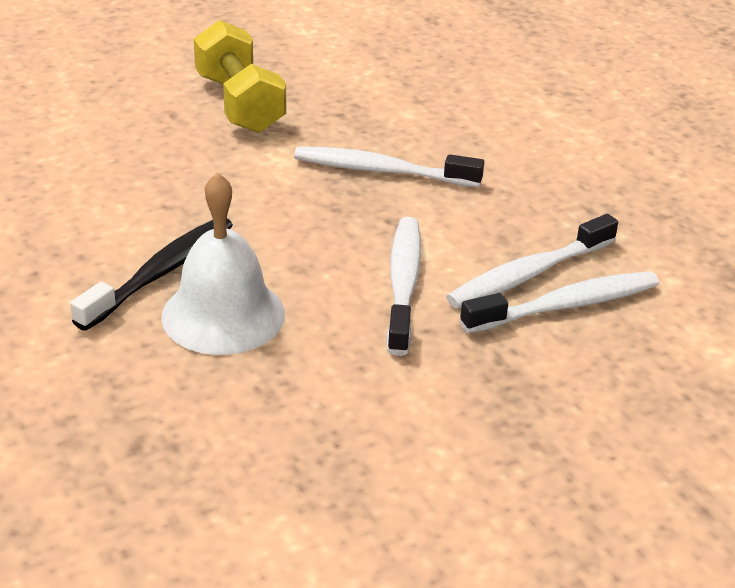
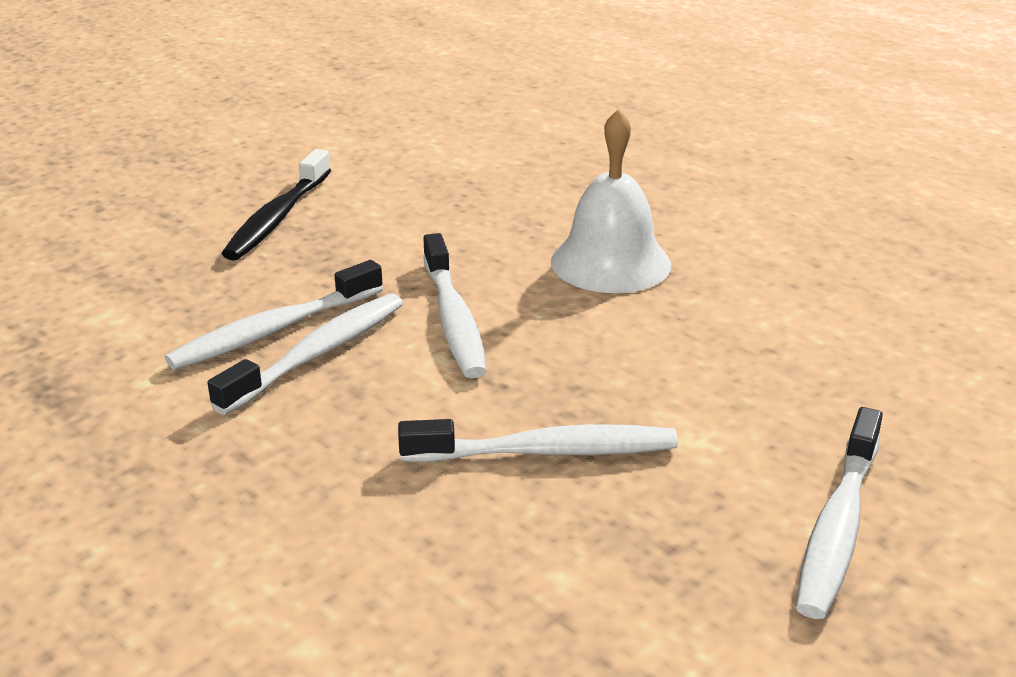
camera: 165 degrees right, 5 degrees down
(161, 273) = (701, 284): black toothbrush -> black toothbrush (277, 218)
(239, 104) = (837, 527): yellow dumbbell -> white toothbrush

